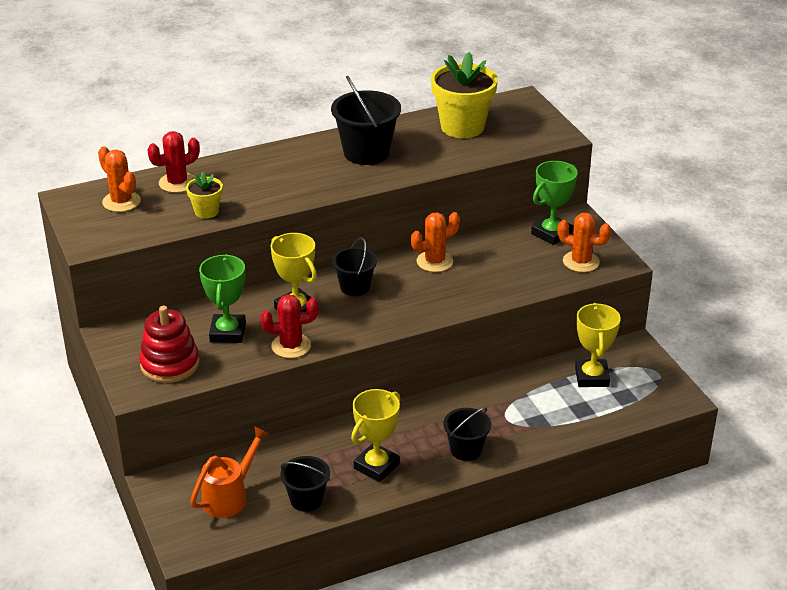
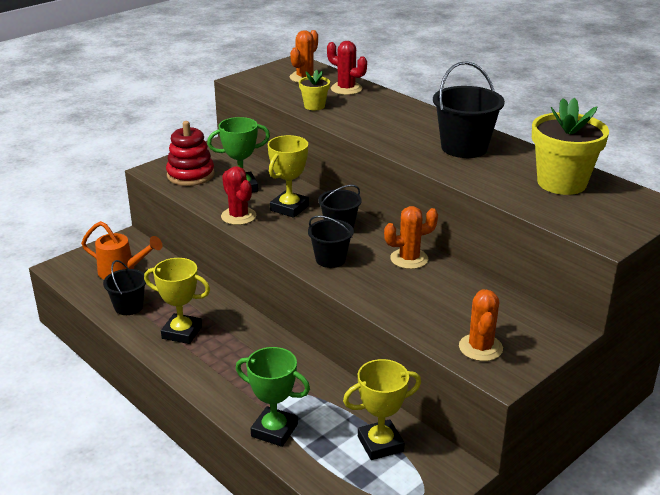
camera: 70 degrees right, 5 degrees down
(434, 261) = (409, 259): orange cactus -> orange cactus turned 60 degrees counterclockwise
(466, 450) = (224, 378): black bucket -> black bucket (330, 259)
(551, 233) = (517, 319): green trophy -> green trophy (274, 430)

